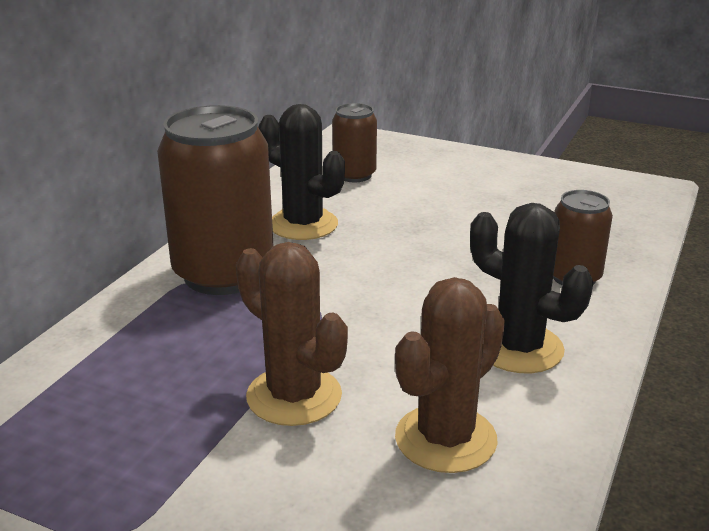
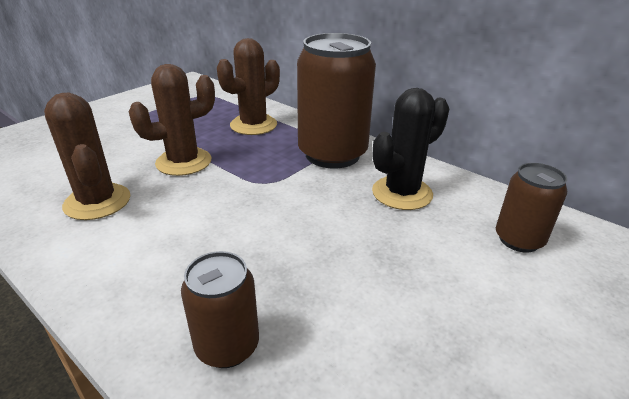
camera: 105 degrees right, 5 degrees up
(132, 361) = (253, 125): none -> brown cactus
(519, 348) = (149, 260): black cactus -> none

